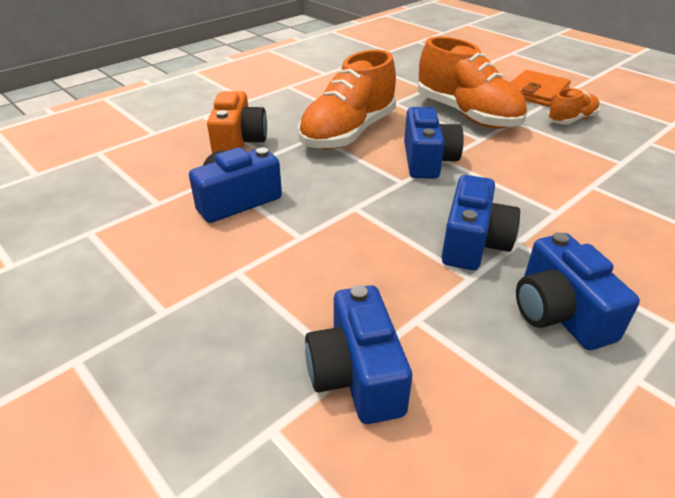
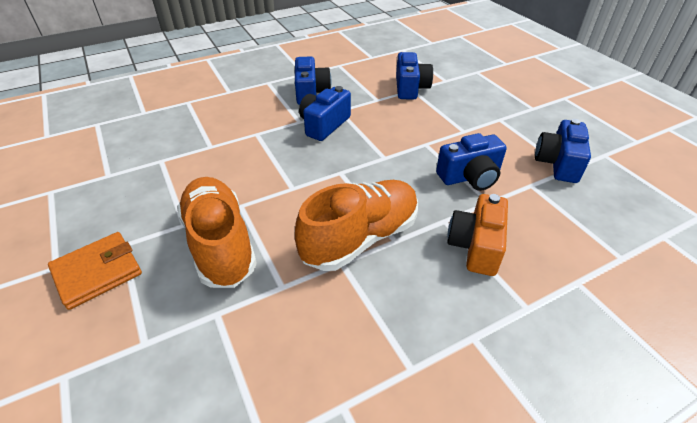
camera: 165 degrees left, 5 degrees up
(427, 160) = (307, 189): blue camera -> blue camera (558, 163)
(571, 120) = (129, 214): orange shoe -> none

